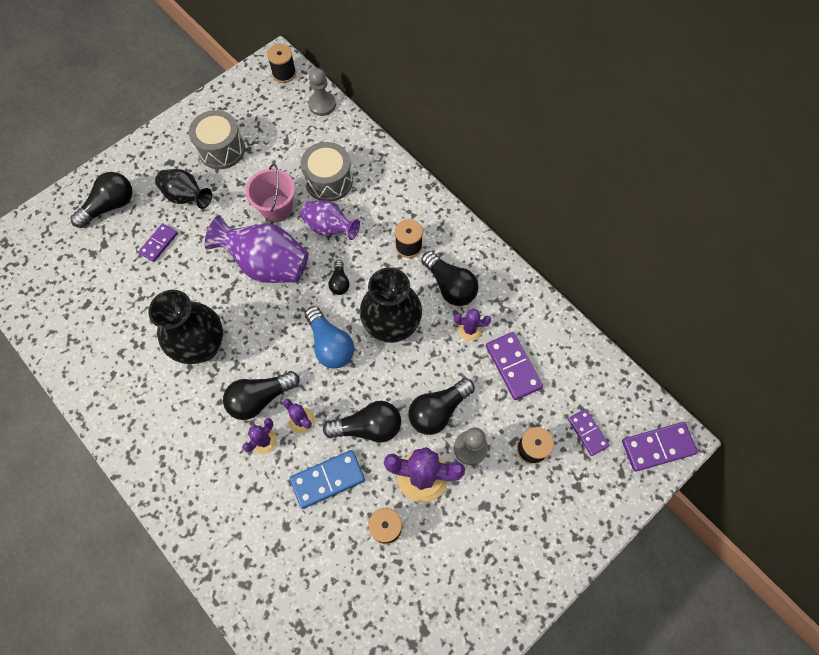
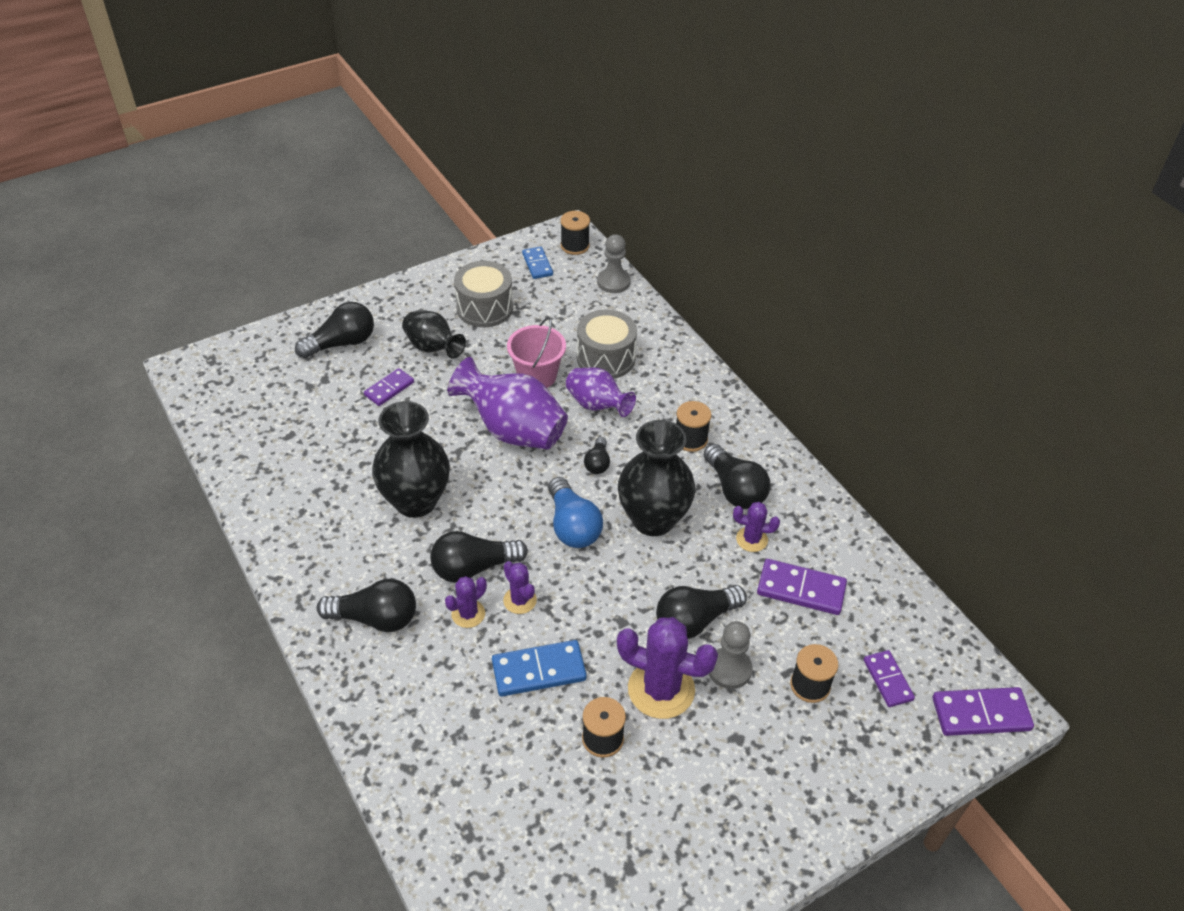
camera: 10 degrees right, 20 degrees down
(257, 98) = (537, 264): none -> blue domino
(368, 427) = (602, 622): black light bulb -> black light bulb (375, 618)
(513, 366) = (801, 589): purple domino -> purple domino turned 60 degrees counterclockwise

